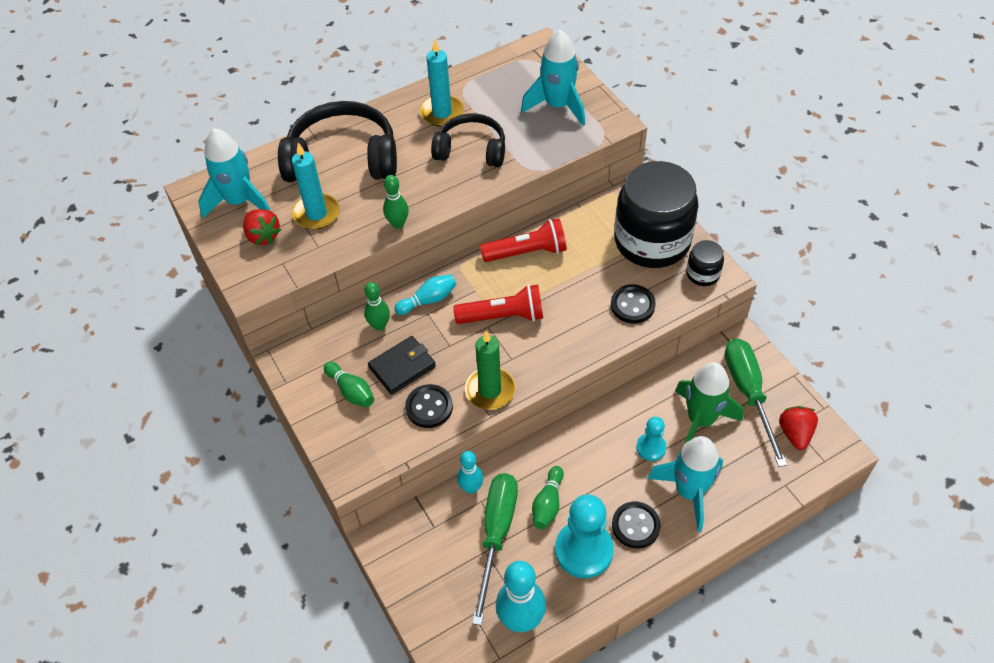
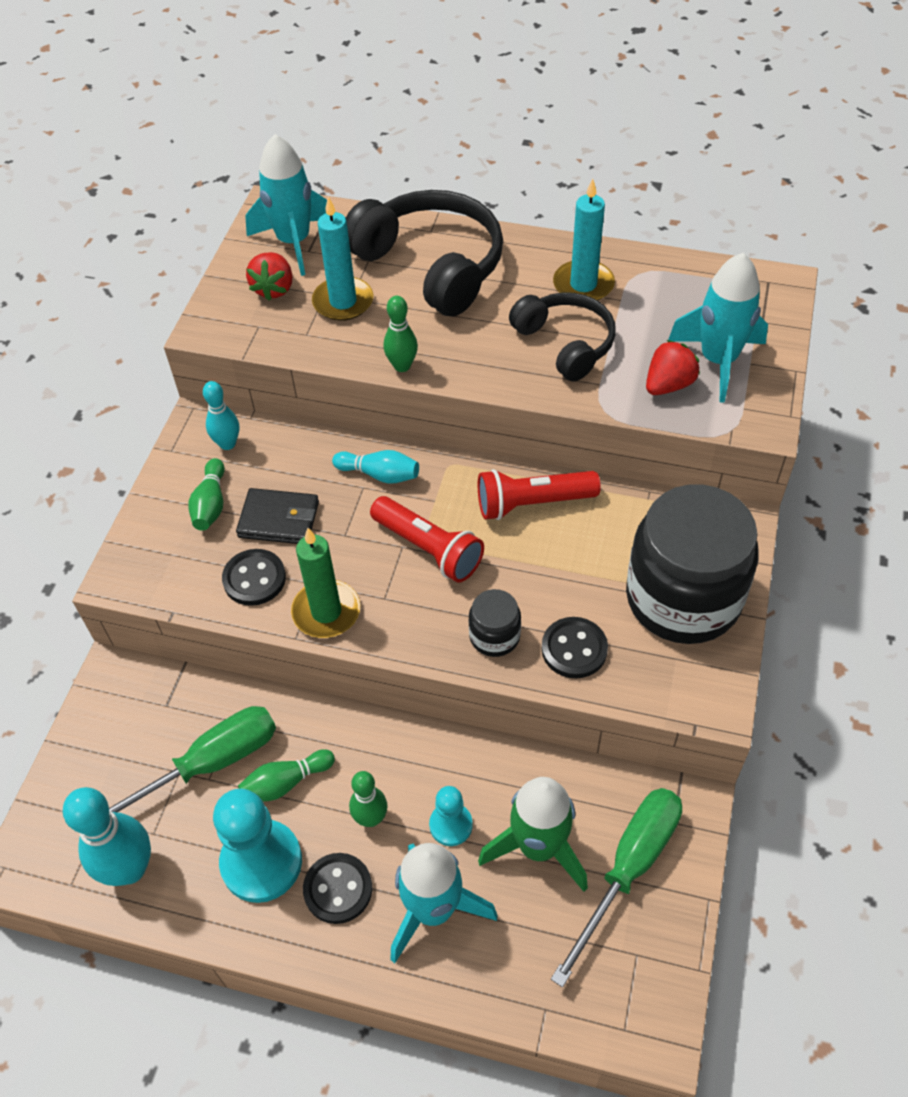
camera: 45 degrees right, 0 degrees up
(379, 325) = (308, 463): green bowling pin -> green bowling pin (371, 818)
(471, 488) = (239, 699): turquoise bowling pin -> turquoise bowling pin (227, 444)
(527, 252) = (532, 503): red flashlight -> red flashlight turned 135 degrees clockwise
(702, 274) = (697, 681): black jar -> black jar (494, 636)
(795, 433) = (627, 964): red strawberry -> red strawberry (668, 385)

